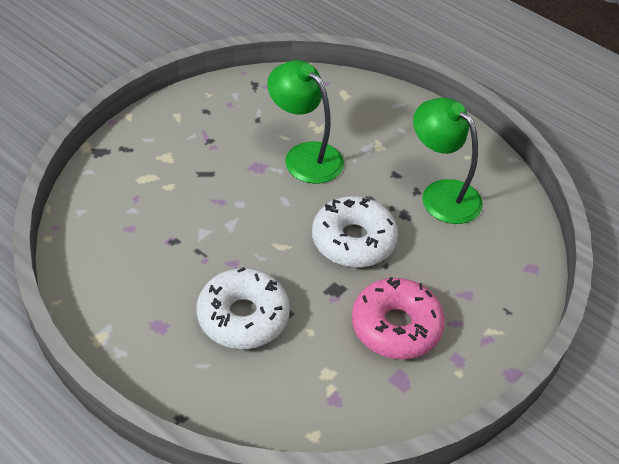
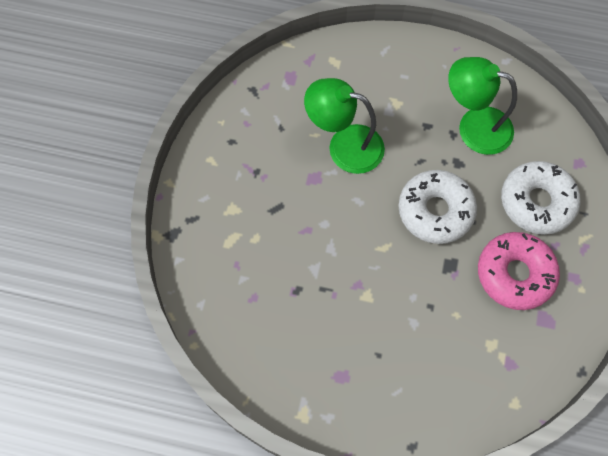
camera: 25 degrees left, 20 degrees up
(243, 317) = (399, 331): white donut -> white donut (536, 202)

